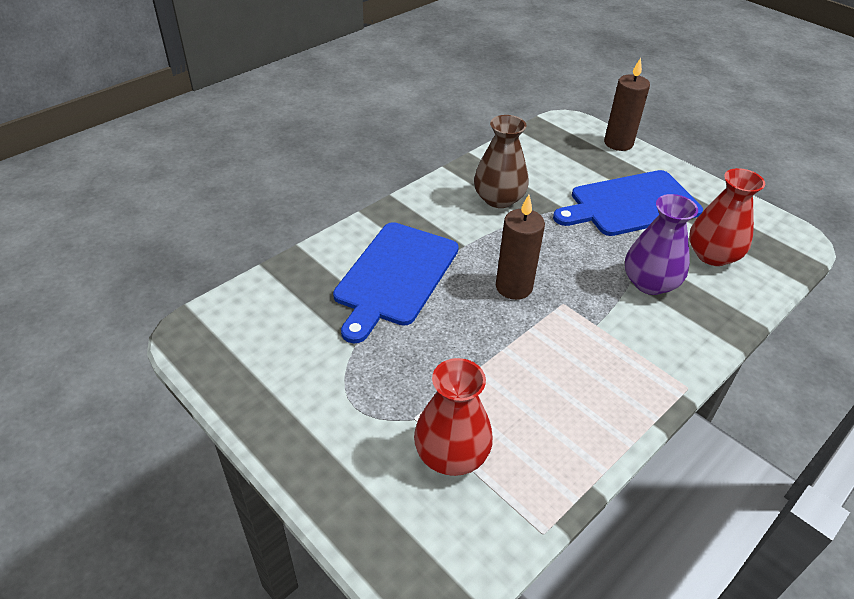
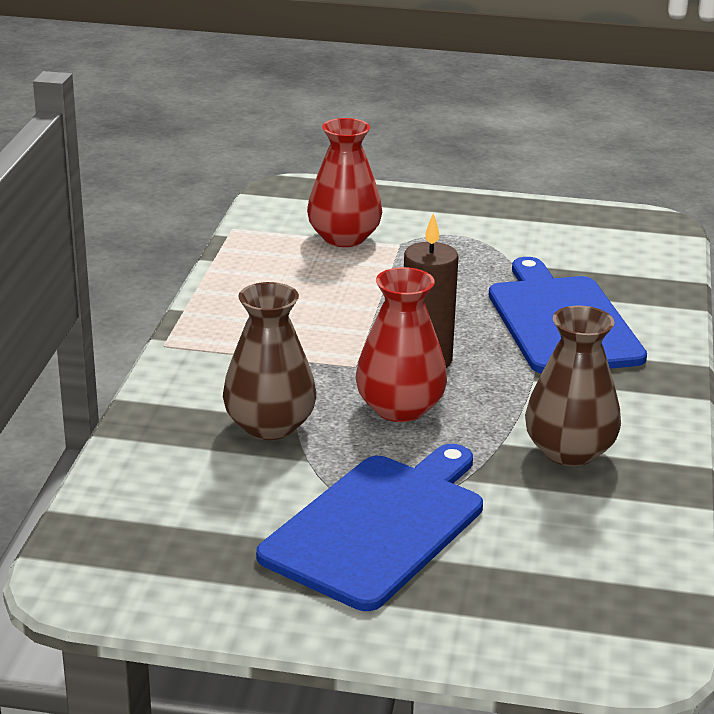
camera: 145 degrees right, 15 degrees down
(618, 143) = (503, 649): brown candle -> none
(650, 283) = (269, 426): purple vase -> brown vase
(712, 255) = (204, 496): red vase -> red vase (400, 408)

